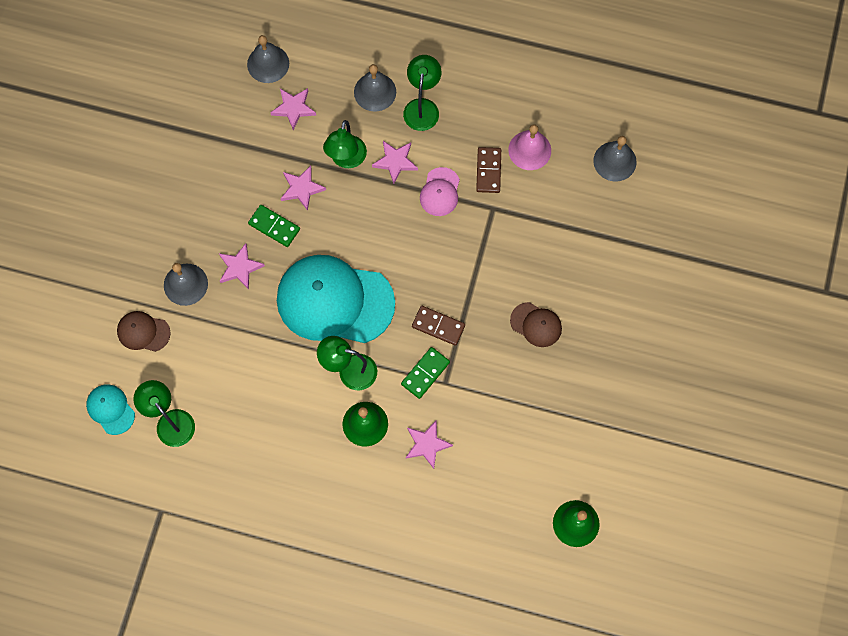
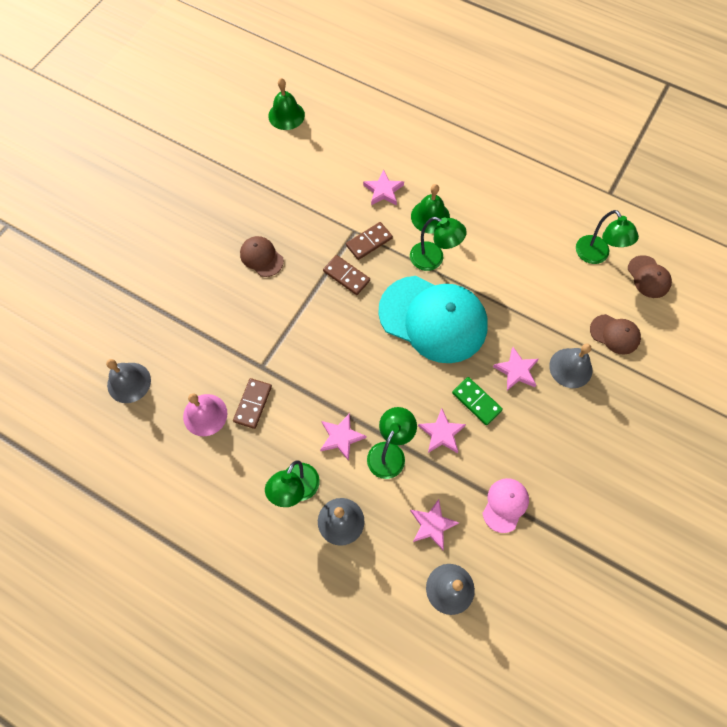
camera: 165 degrees left, 5 degrees down
(110, 409) = (648, 277): turquoise cap -> brown cap
(425, 373) = (369, 242): green domino -> brown domino
(440, 192) = (306, 395): pink cap -> pink cap (505, 505)

